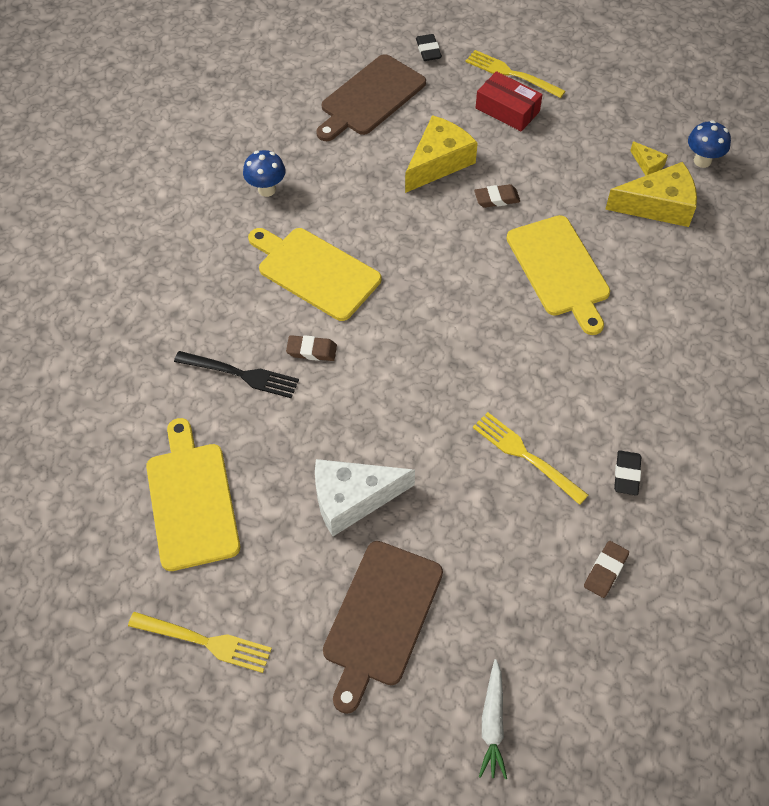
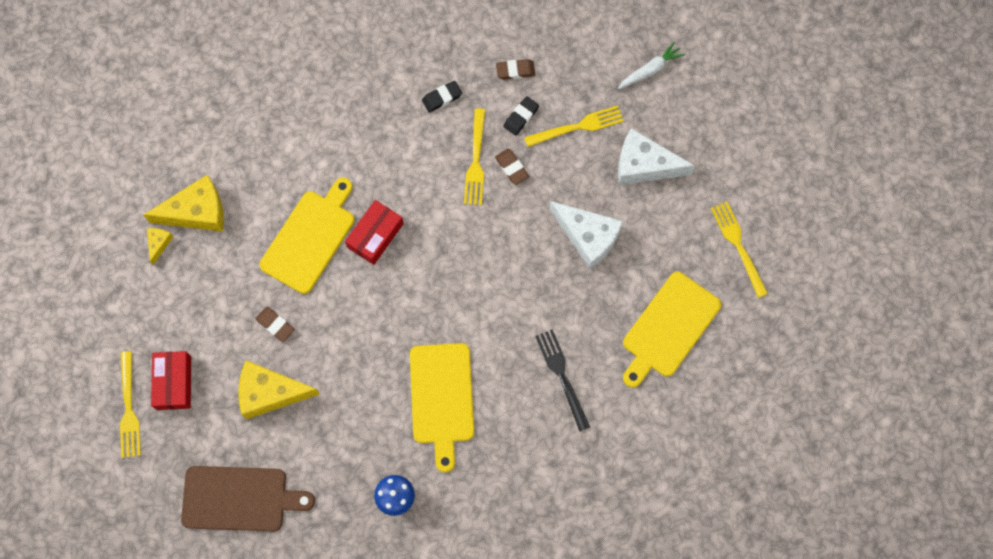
camera: 130 degrees left, 15 degrees up
(312, 350) = (507, 346): brown eraser -> brown eraser (511, 168)
(381, 618) = (644, 165): brown cutting board -> white cheese
(428, 50) = (148, 496): black eraser -> black eraser (521, 117)
(485, 584) = (577, 126): none -> yellow fork
(518, 320) = (375, 235): none -> red box
(658, 205) = (197, 211): yellow cheese -> yellow cheese turned 120 degrees clockwise
(702, 161) = (126, 209): blue mushroom -> none

